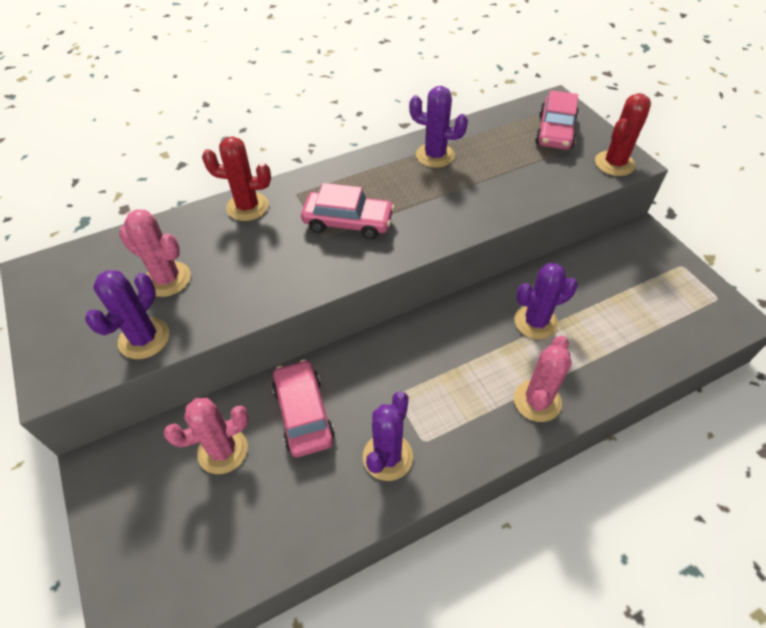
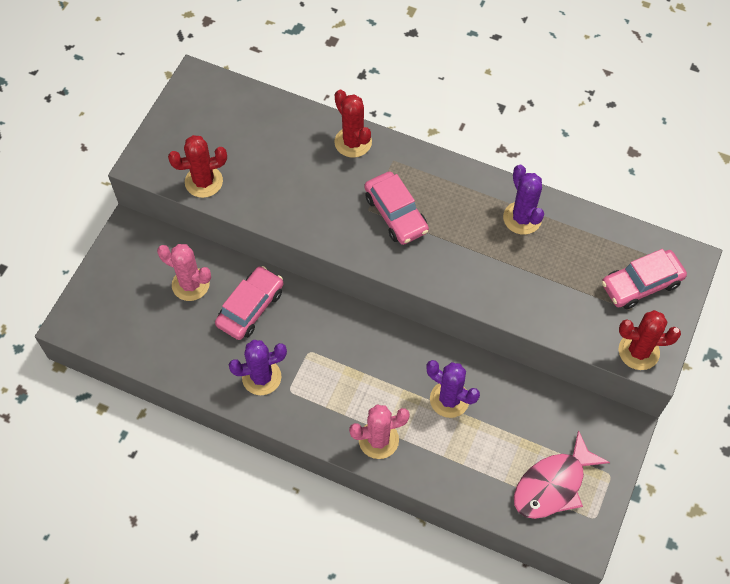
camera: 50 degrees right, 10 degrees up
(144, 338) = (204, 182): purple cactus -> red cactus
(167, 279) = (253, 153): pink cactus -> none
(669, 305) = (553, 484): none -> pink fish

